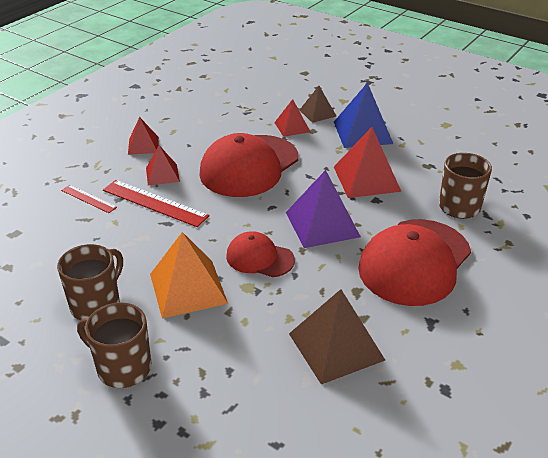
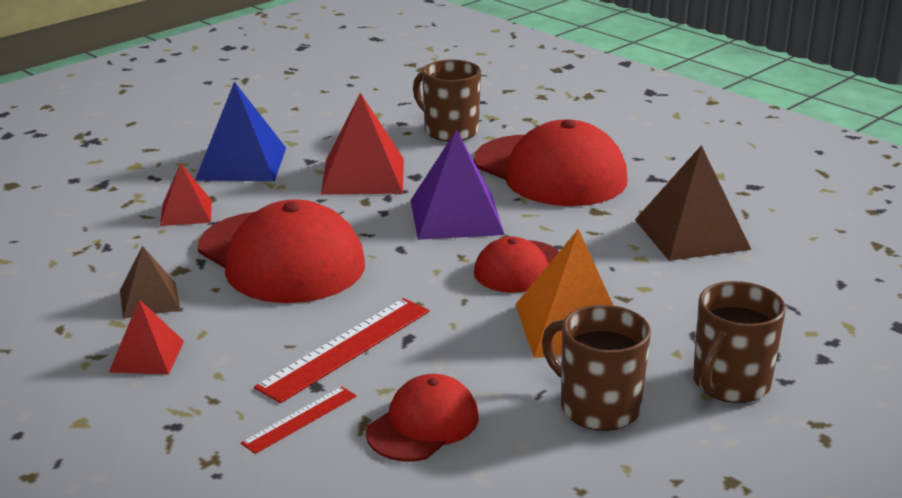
camera: 80 degrees left, 10 degrees down
(82, 239) = (423, 425): none -> red cap
(162, 174) = (261, 338): red pyramid -> none
(317, 113) = (158, 188): brown pyramid -> brown pyramid (150, 300)

